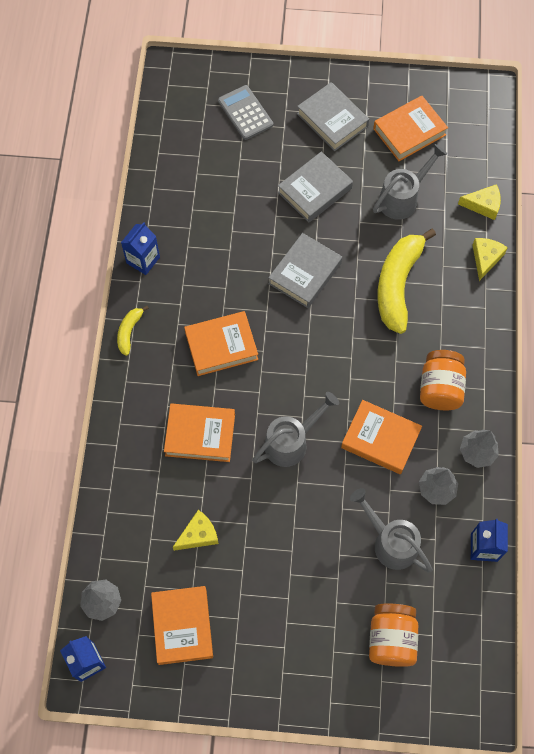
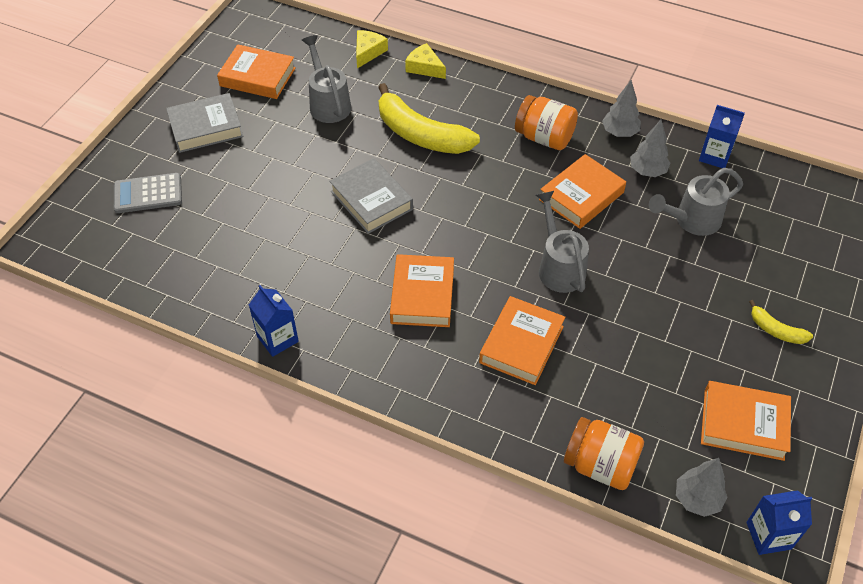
camera: 70 degrees left, 15 degrees down
(129, 332) = (364, 378): yellow banana -> yellow banana (776, 330)
(198, 535) = (640, 379): yellow cheese -> none
(315, 190) = (279, 165): grey book -> none
(391, 638) = (791, 249): orange jar -> orange jar (600, 465)
(409, 132) = (257, 77): orange book -> orange book turned 60 degrees counterclockwise

